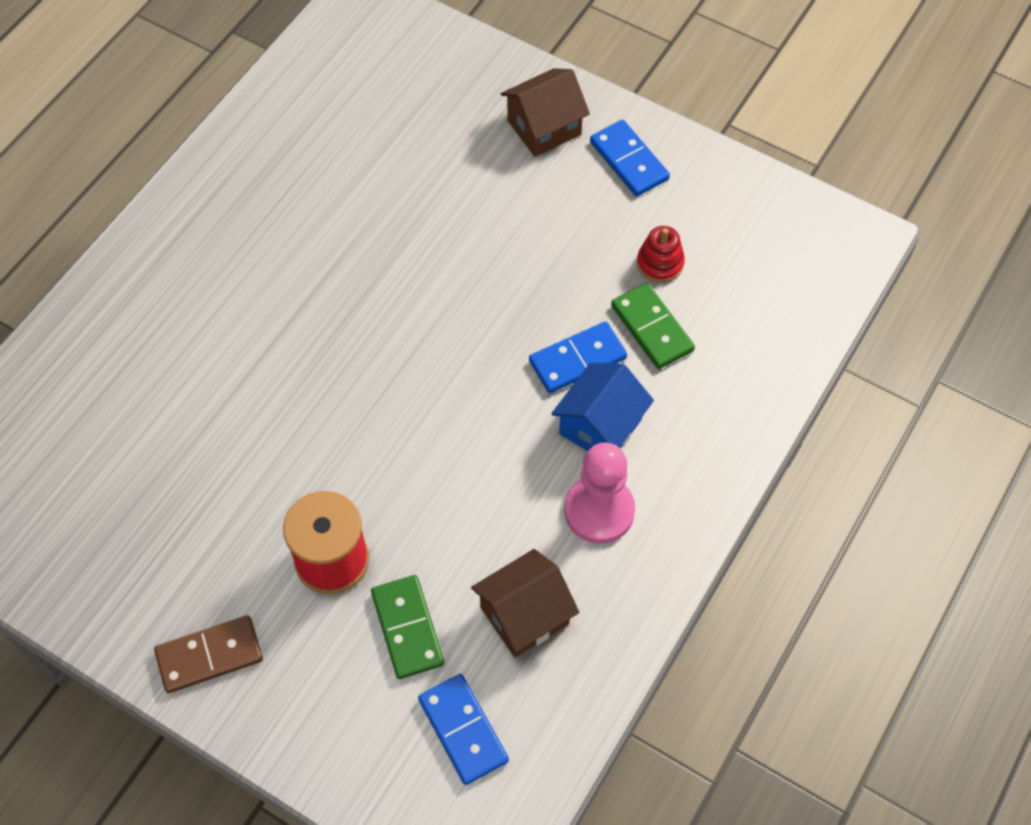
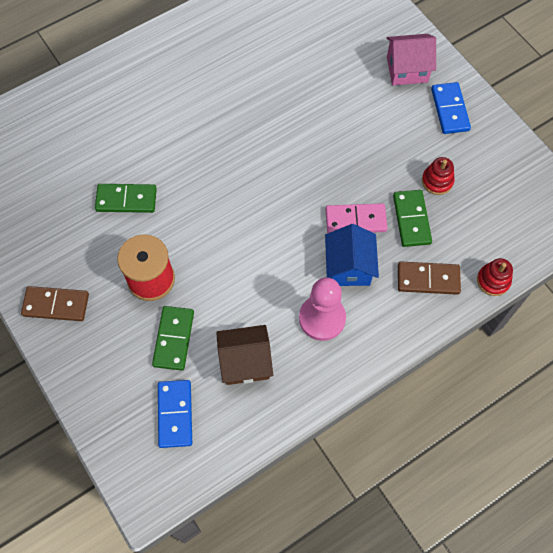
camera: 25 degrees right, 5 degrees up
(237, 464) = (126, 200): none -> green domino
(544, 128) = (407, 69): brown house -> pink house
(577, 360) = (355, 220): blue domino -> pink domino
(600, 426) = (349, 267): blue house -> blue house turned 60 degrees counterclockwise
(713, 399) = (428, 279): none -> brown domino
(798, 365) = (493, 281): none -> red stacking toy

